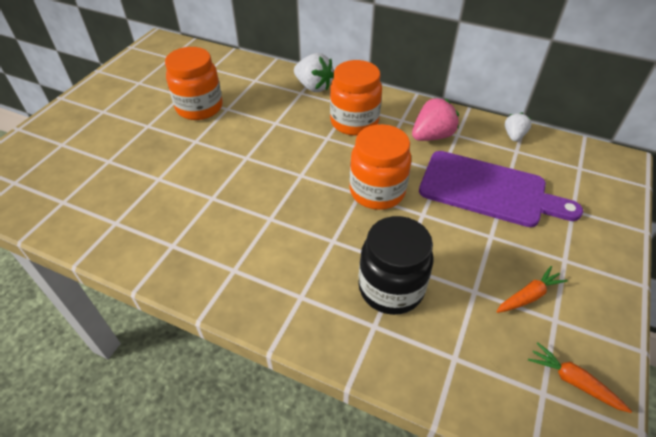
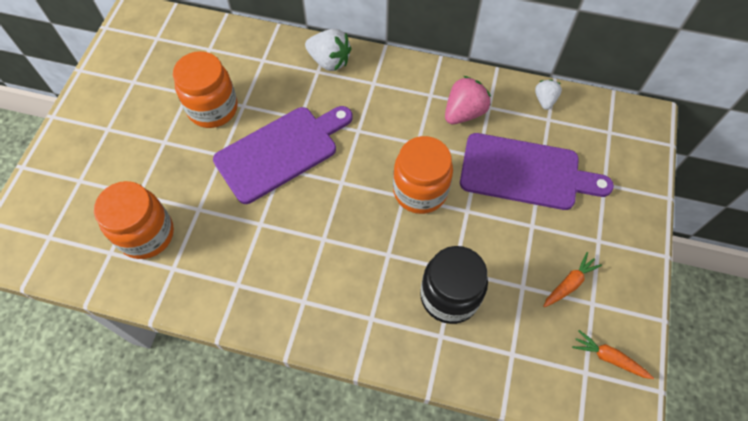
camera: 10 degrees left, 15 degrees up
(250, 145) = (281, 151): none -> purple cutting board
(354, 122) = (382, 105): orange jar -> orange jar (146, 234)

